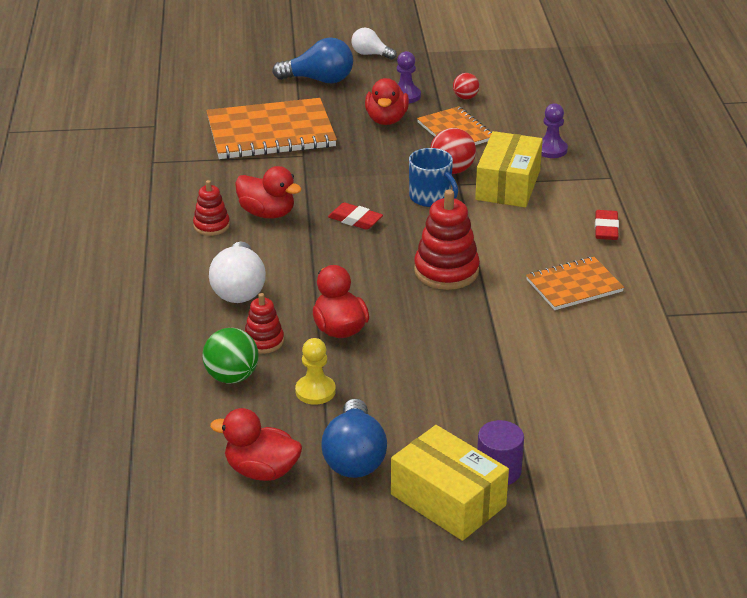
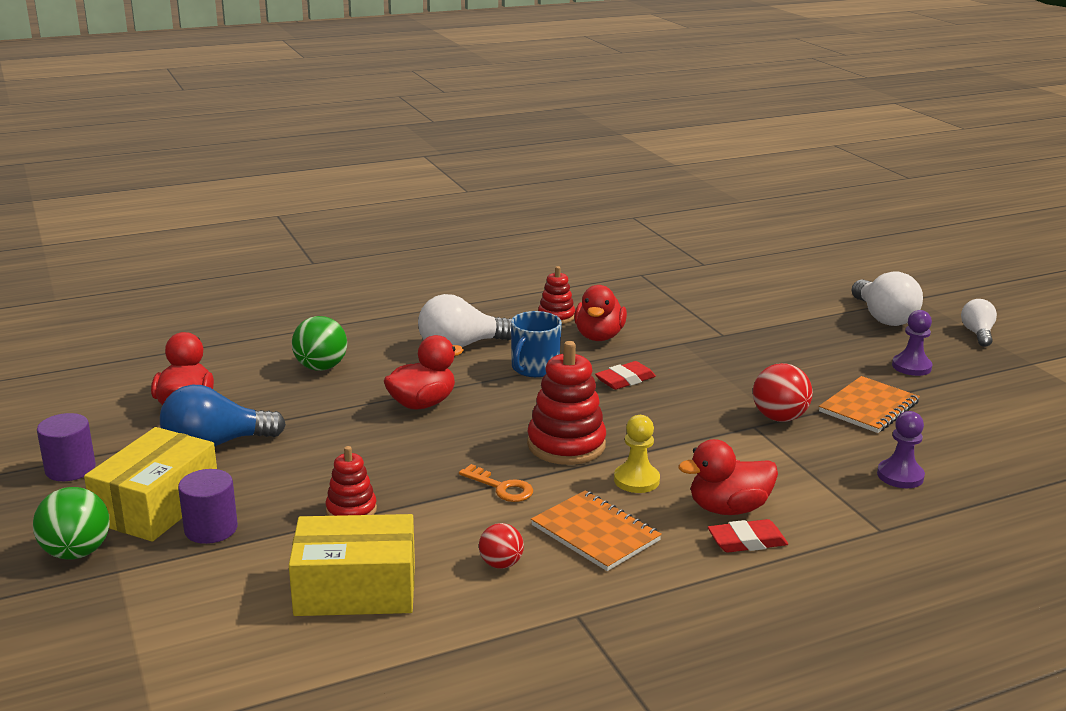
camera: 70 degrees right, 10 degrees down
(263, 341) = (383, 371): red stacking toy -> red stacking toy (351, 510)
(271, 133) = (749, 313): orange notebook -> none
(315, 391) = (314, 408): yellow pawn -> yellow pawn (636, 480)
(319, 80) = (883, 317): blue light bulb -> white light bulb
(355, 220) = (625, 380): red eraser -> red eraser turned 45 degrees clockwise
(357, 554) = (70, 469): none -> purple cylinder
(386, 120) = (845, 364): red duck -> red duck (728, 508)
(431, 197) = (708, 414): blue mug -> blue mug (534, 368)
(465, 97) = (955, 402): red ball -> red ball (501, 564)
(496, 314) = (501, 487): none -> orange key
(506, 551) = (77, 552): none -> green ball
(508, 185) = (783, 457): yellow box -> yellow box (356, 589)

